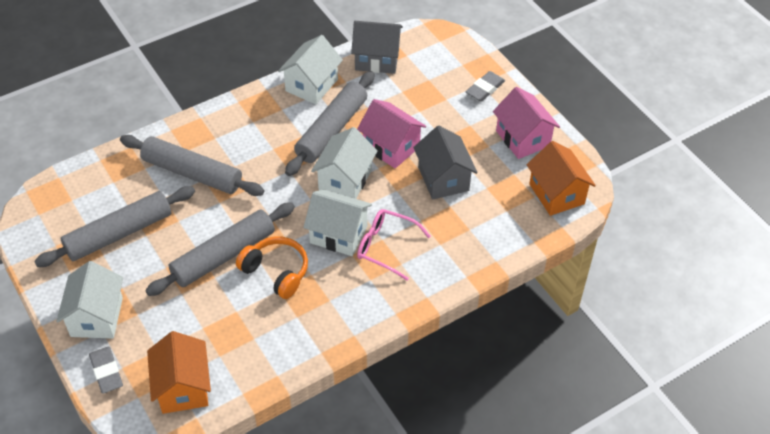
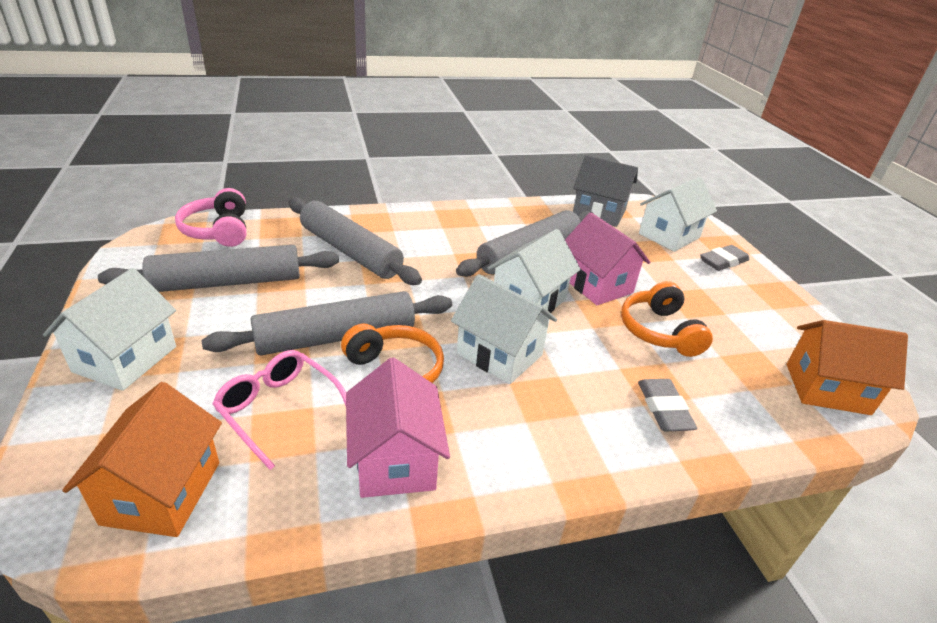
camera: 15 degrees right, 15 degrees down
(76, 184) = (219, 230): none -> pink headphones
(106, 372) = (74, 432): grey eraser -> grey eraser (664, 409)
(311, 85) = (520, 215): white house -> white house (669, 236)
(386, 247) = (562, 386): pink glasses -> pink glasses (279, 410)
(443, 179) = (659, 331): grey house -> orange headphones
(523, 138) = (773, 317): pink house -> pink house (395, 460)
(556, 194) = (827, 389): orange house -> orange house turned 75 degrees counterclockwise

